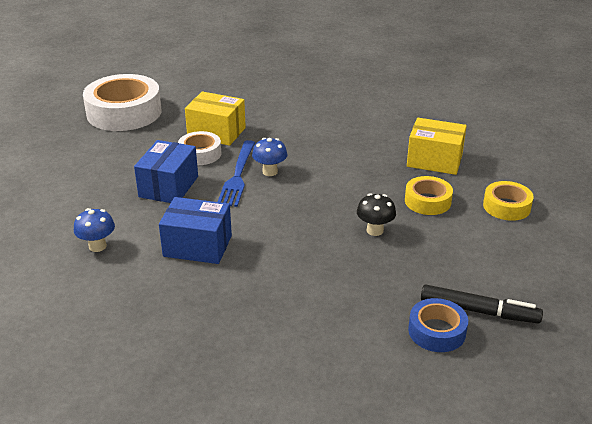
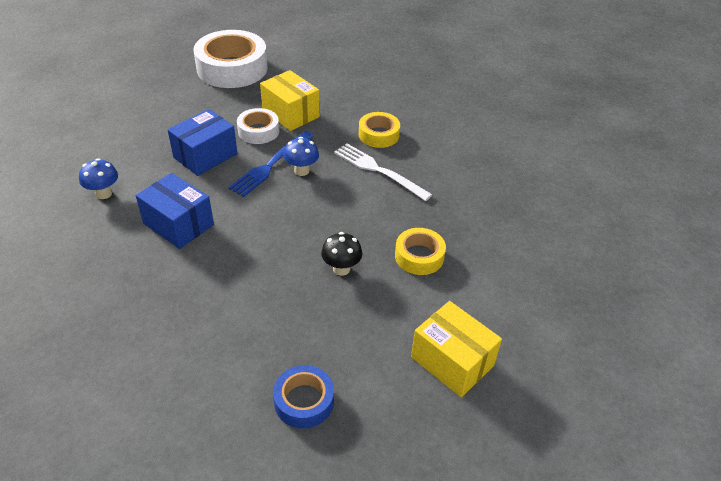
camera: 25 degrees right, 10 degrees up
(336, 152) = (378, 170): none -> white fork
(434, 160) = (466, 213): yellow box -> yellow box (452, 361)
(479, 311) = (362, 397): black marker -> none
(506, 206) = (494, 293): yellow tape -> yellow tape (378, 135)

